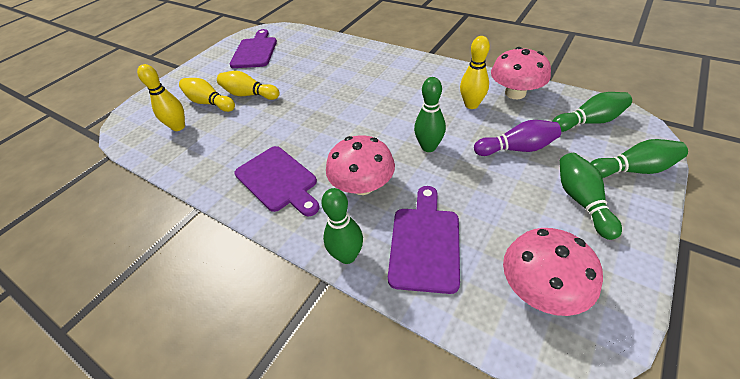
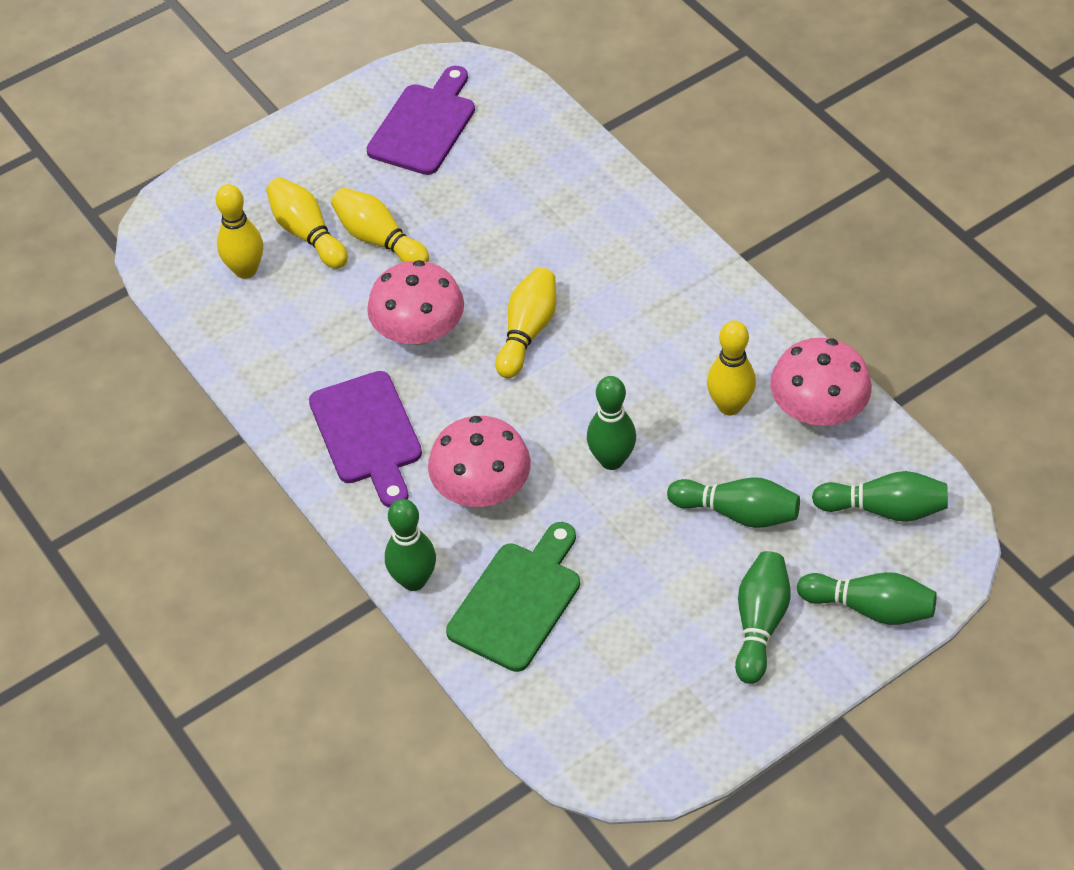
camera: 20 degrees right, 5 degrees up
(346, 107) = (527, 332): none -> yellow bowling pin
(425, 243) = (518, 601): purple cutting board -> green cutting board
(517, 149) = (738, 513): purple bowling pin -> green bowling pin
(541, 288) = (619, 704): pink mushroom -> pink mushroom (419, 331)

